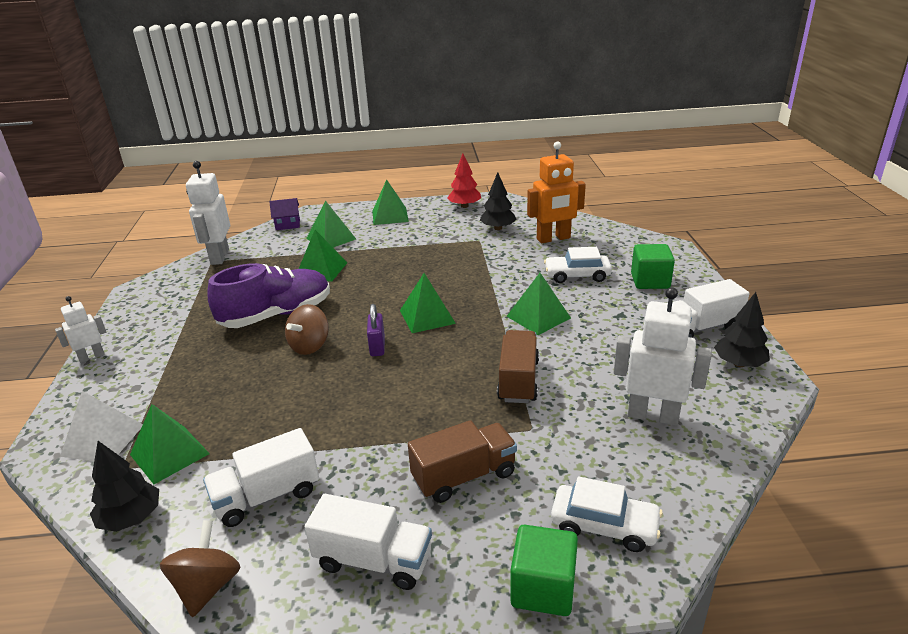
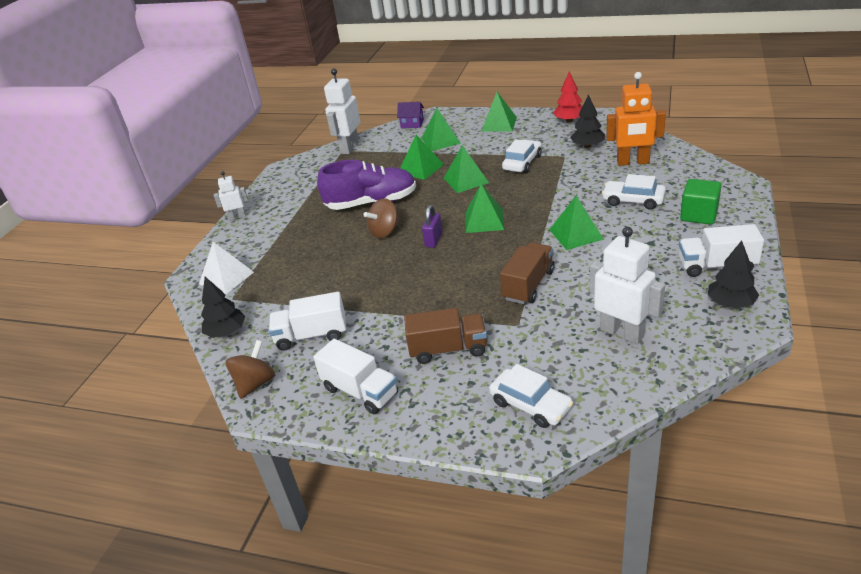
camera: 25 degrees right, 5 degrees up
(169, 454) = (262, 295): green pyramid -> green pyramid (465, 180)
(437, 251) = (522, 163): none -> white car
(543, 588) = (462, 435): green cube -> none

